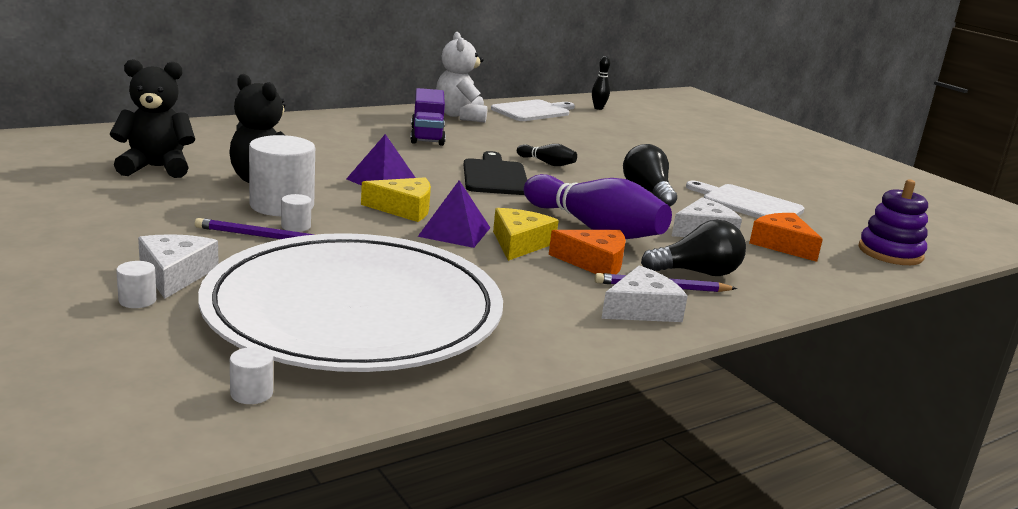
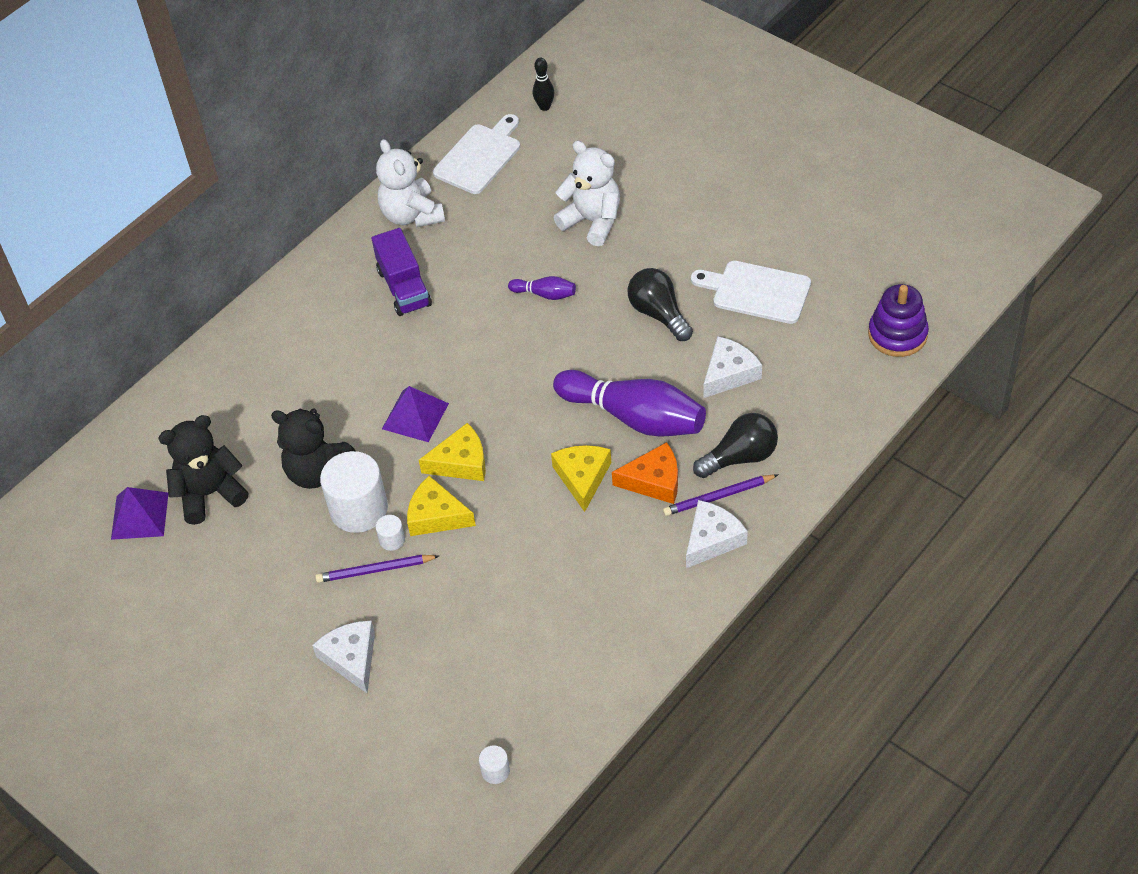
camera: 10 degrees left, 30 degrees up
(137, 300) = (351, 704): white cylinder -> none
(353, 226) = (436, 516): none -> yellow cheese
(354, 311) = (506, 644): white plate -> none
(454, 232) = (522, 484): purple pyramid -> purple pyramid (140, 515)
(494, 176) = (508, 352): black cutting board -> none
(547, 163) = (545, 294): black bowling pin -> purple bowling pin
(610, 148) = (592, 221): none -> white teddy bear
(782, 245) = (802, 367): orange cheese -> none

